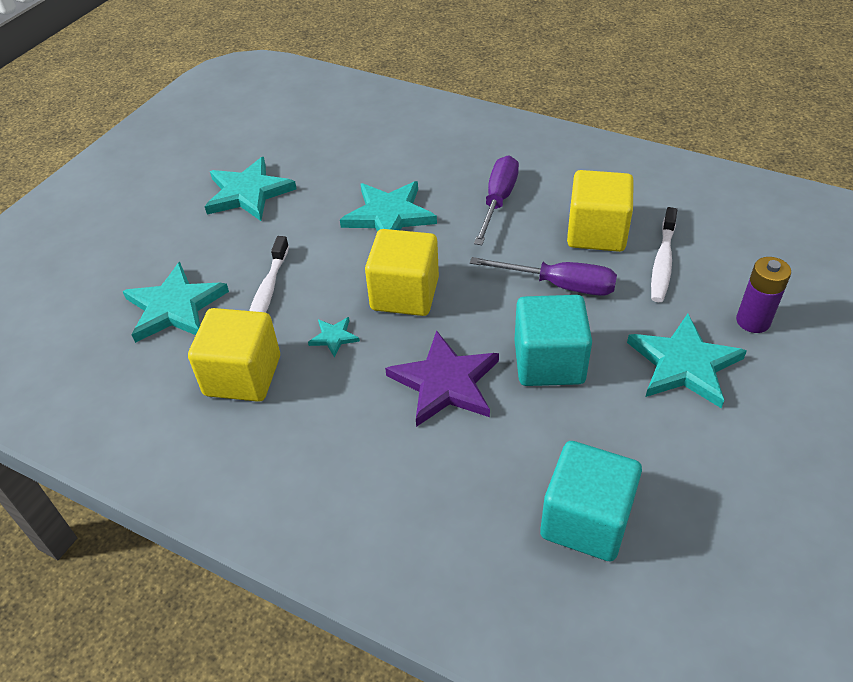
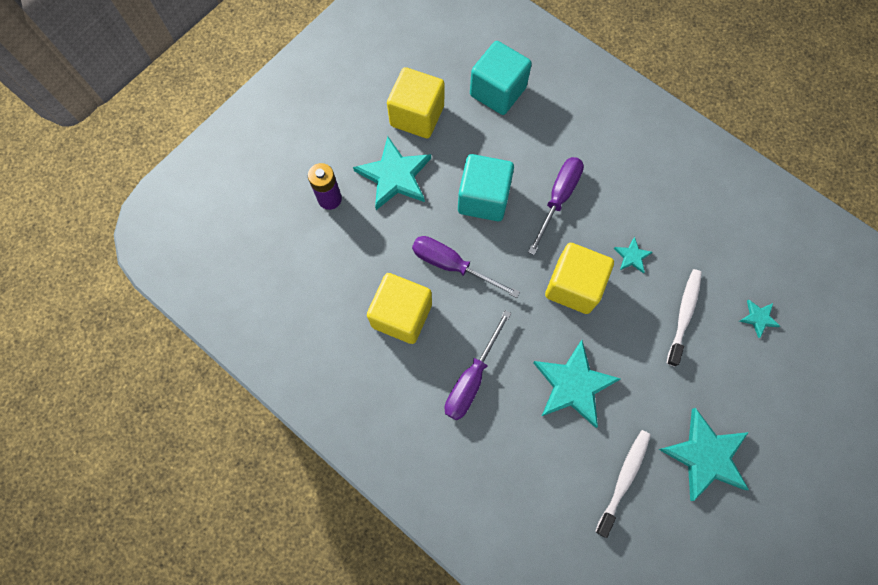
camera: 170 degrees left, 25 degrees up
(175, 307) = (758, 318): turquoise star -> turquoise star, size x0.46
(242, 376) = (699, 237): yellow cube -> yellow cube (417, 116)
(445, 382) = (558, 199): purple star -> purple screwdriver
(662, 262) = (364, 269): white toothbrush -> white toothbrush (624, 479)

